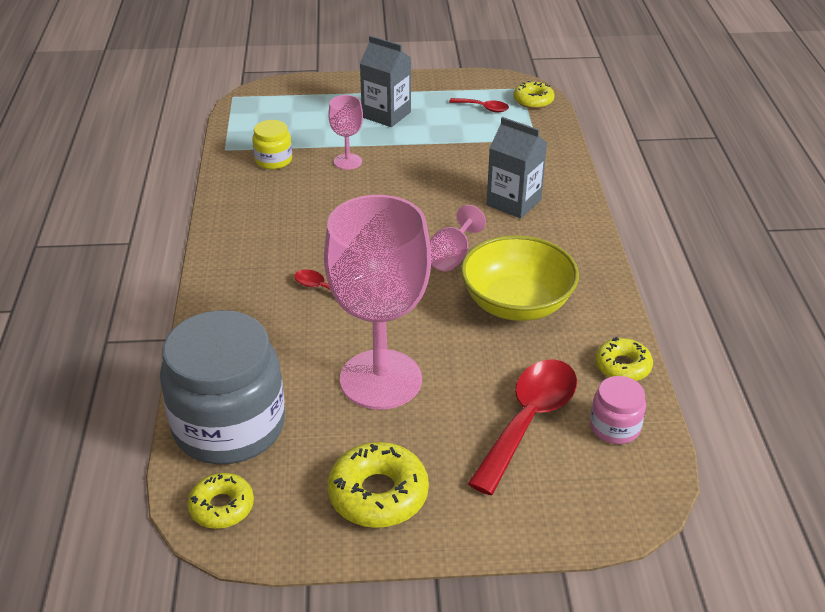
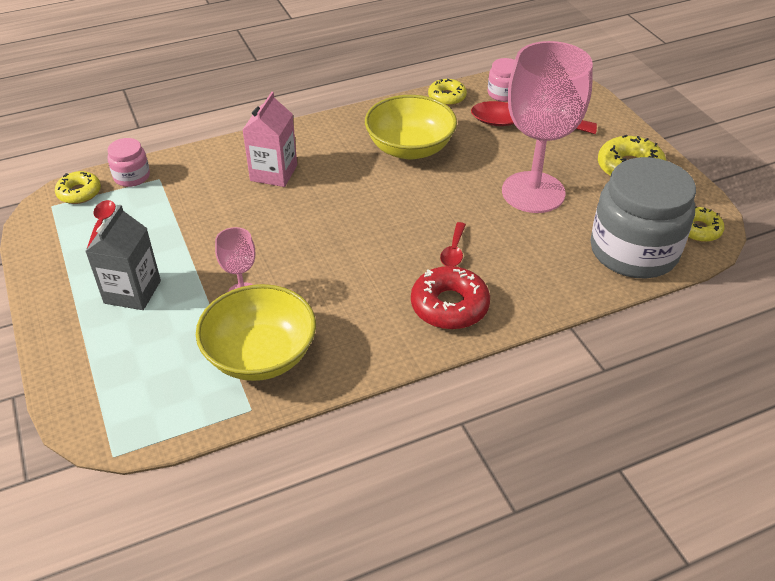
camera: 110 degrees left, 5 degrees up
(251, 266) = (449, 306): none -> red donut
(273, 160) = (260, 355): yellow jar -> yellow bowl
(451, 256) = (369, 190): pink goblet -> none
(513, 202) = (274, 173): grey carton -> pink carton
(546, 126) = (132, 177): none -> pink jar

